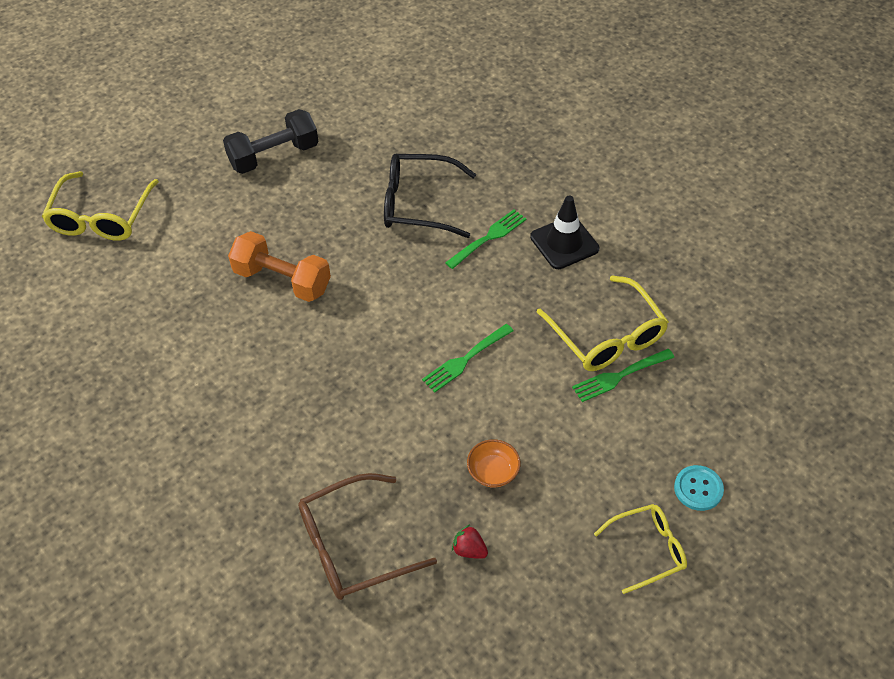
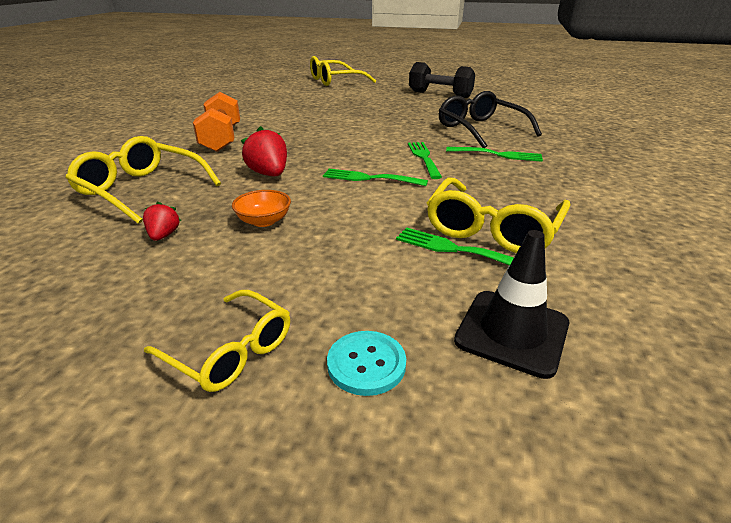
camera: 55 degrees right, 20 degrees down
(282, 280) = (354, 116): orange dumbbell -> orange dumbbell (221, 139)
(354, 546) = (142, 190): brown glasses -> yellow glasses
(395, 431) = (269, 174): none -> red strawberry
(453, 294) = (424, 158): none -> green fork
(564, 243) = (552, 180): black traffic cone -> black traffic cone (512, 332)

